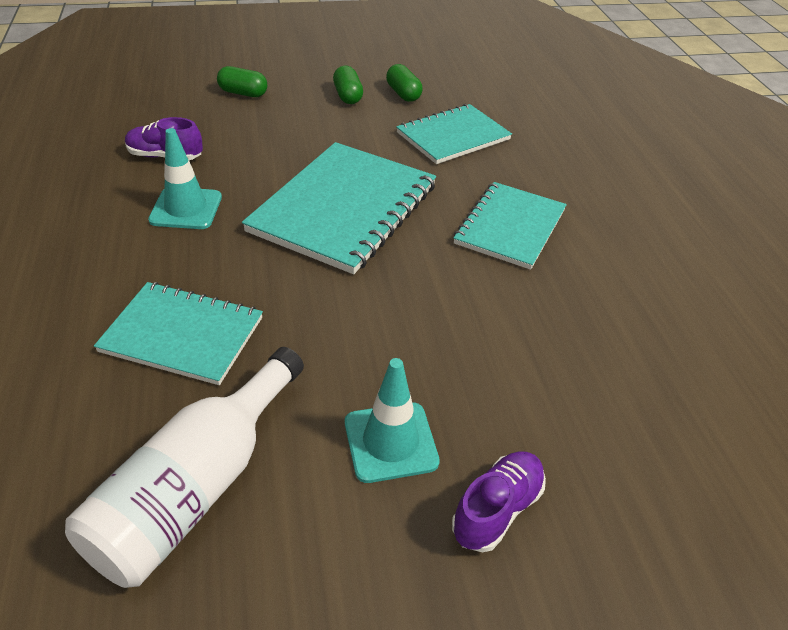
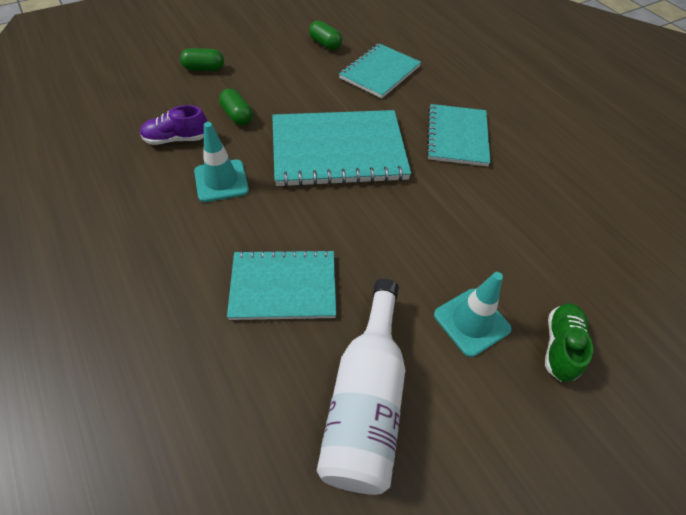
camera: 20 degrees left, 10 degrees up
(344, 209) = (338, 151): turquoise notebook -> turquoise notebook turned 75 degrees clockwise
(348, 96) = (285, 54): green capsule -> green capsule (237, 116)
(497, 509) = (560, 346): purple shoe -> green shoe

